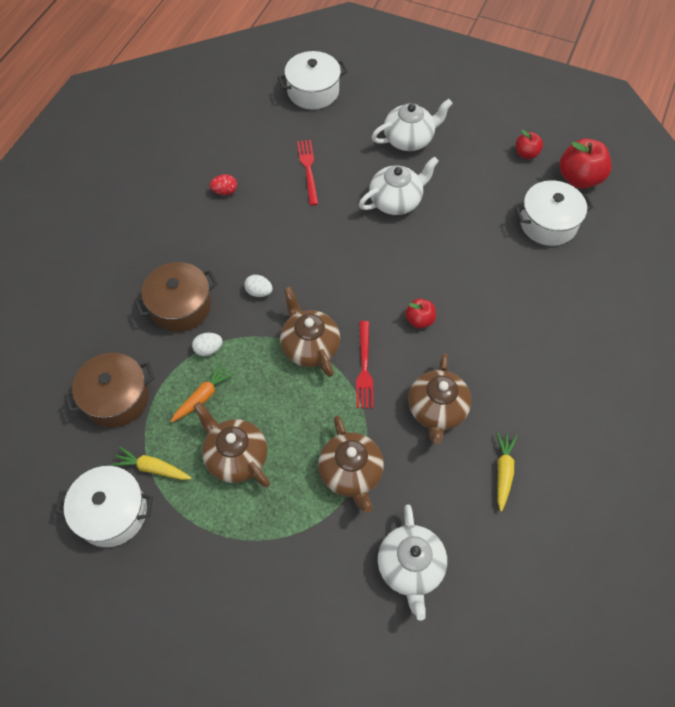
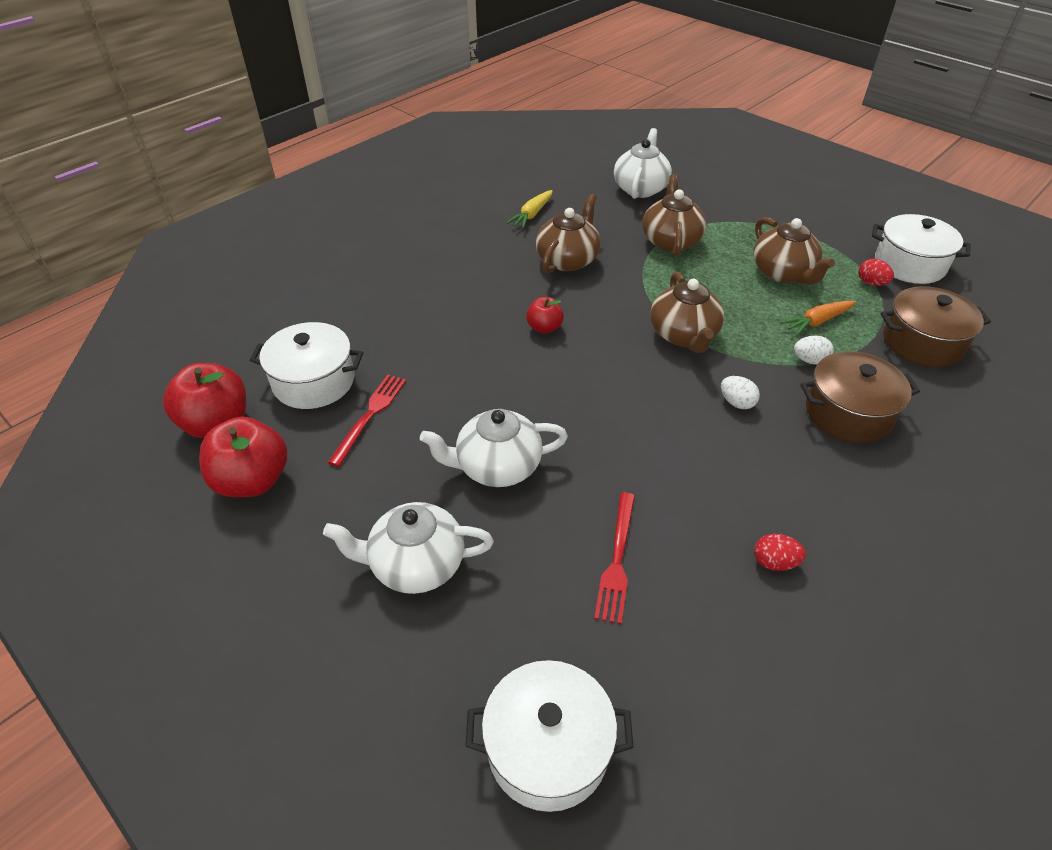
camera: 160 degrees left, 15 degrees down
(152, 468) = (871, 283): yellow carrot -> red egg
(364, 367) = (627, 304): red fork -> red fork (370, 416)
(526, 154) = (252, 480): red apple -> red apple, size x1.81

